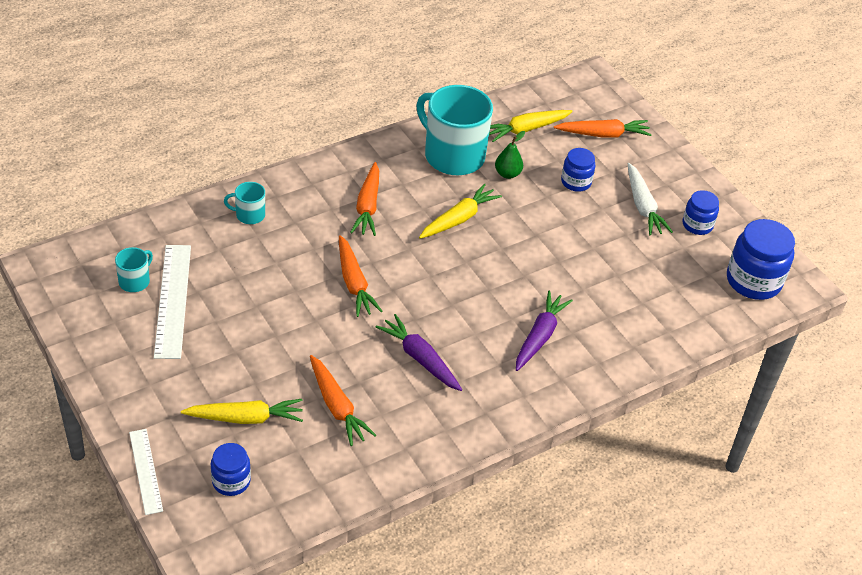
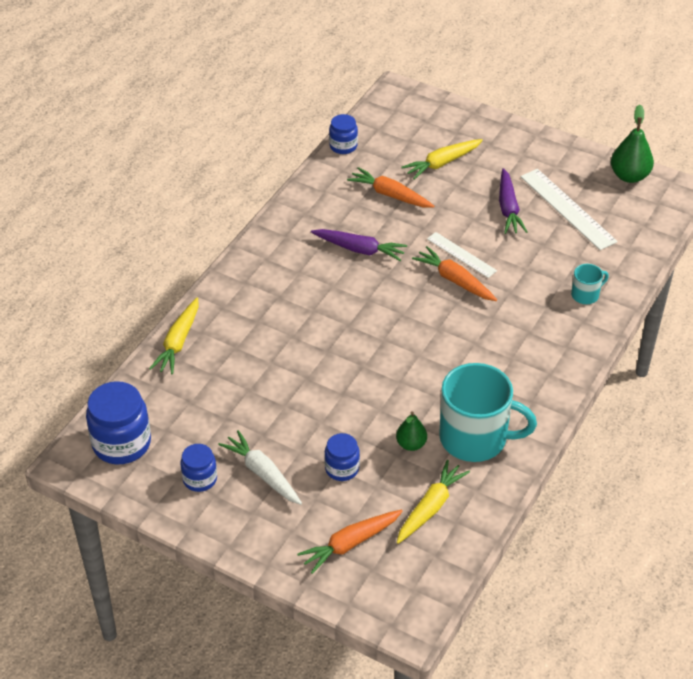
camera: 155 degrees right, 0 degrees up
(71, 304) = (629, 176): none -> green pear
(135, 281) = (607, 209): turquoise mug -> none
(145, 471) = (471, 113): white ruler -> white ruler (461, 254)
(231, 481) = (416, 129): blue jar -> blue jar (343, 146)
(368, 206) = (503, 349): orange carrot -> none
(459, 219) = (419, 375): yellow carrot -> yellow carrot (178, 342)
(539, 336) = (282, 306): purple carrot -> purple carrot (508, 208)

